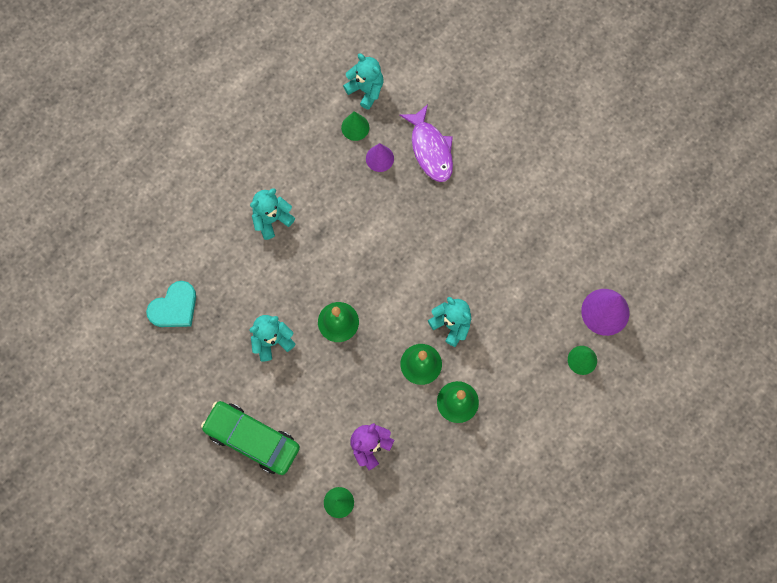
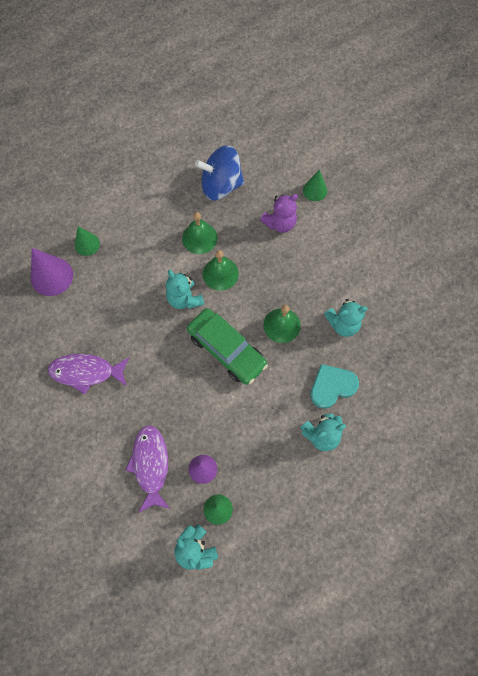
camera: 165 degrees left, 5 degrees down
(174, 307) = (426, 374): turquoise heart -> turquoise heart (332, 386)
(252, 439) = (375, 251): green car -> green car (226, 350)
(453, 478) = (221, 185): none -> blue spinning top
(526, 219) = (86, 372): none -> purple fish

